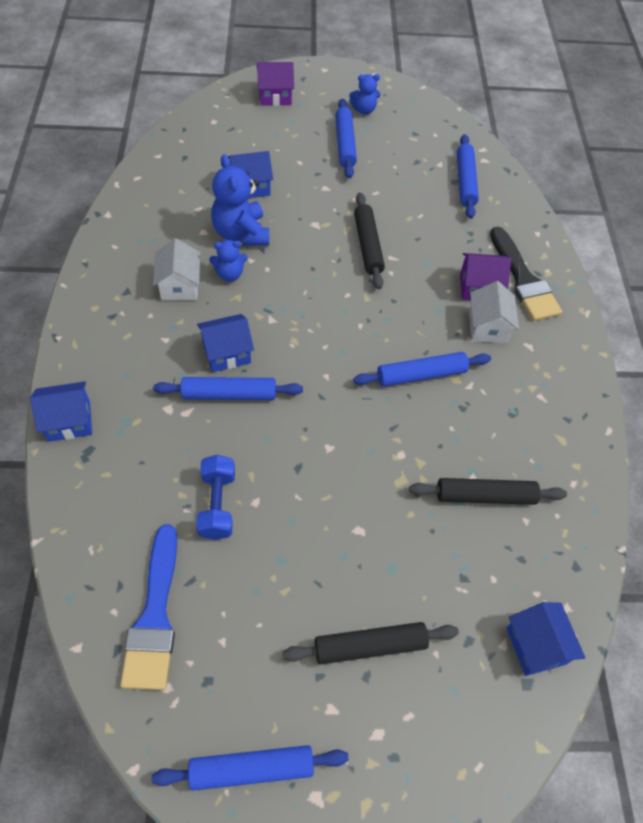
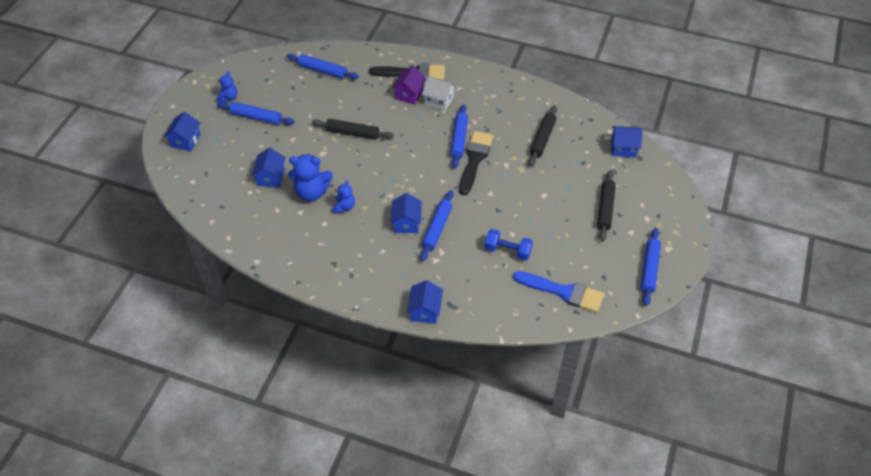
camera: 65 degrees left, 5 degrees down
(179, 285) = (342, 234): white house -> none
(275, 96) = (185, 140): purple house -> blue house
(390, 407) = (475, 159): none -> black brush

